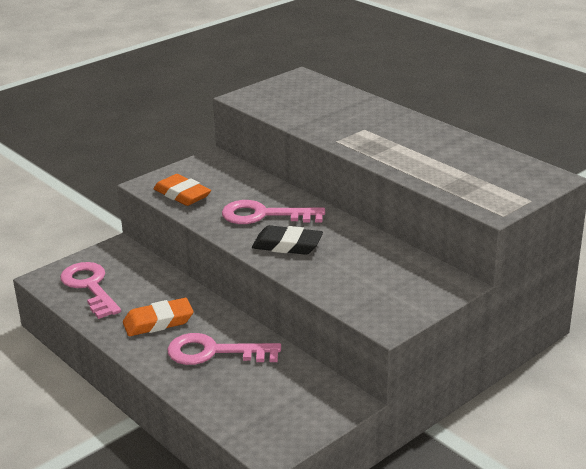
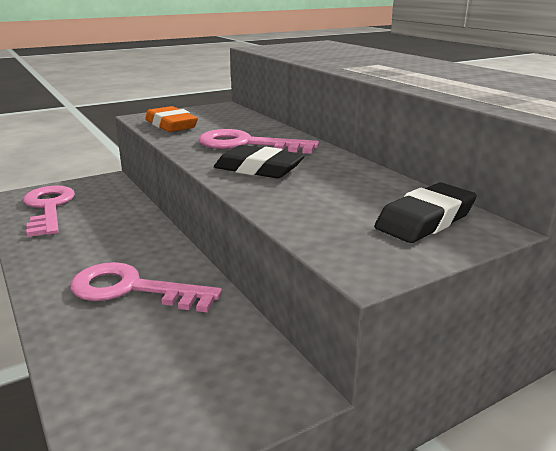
camera: 10 degrees right, 5 degrees down
(158, 322) = (92, 248): orange eraser -> none
(417, 283) = (425, 220): none -> black eraser

